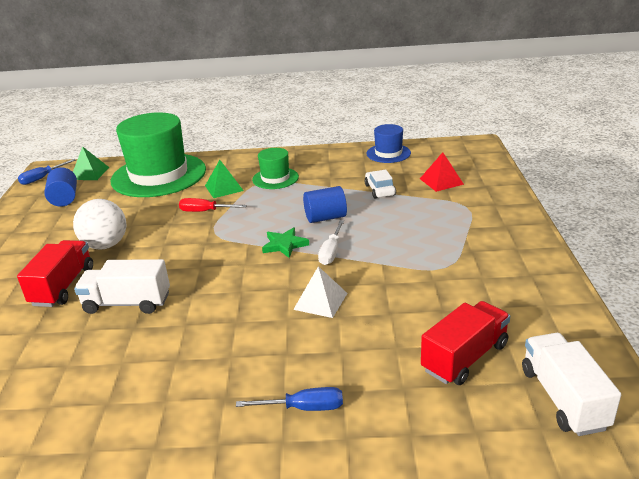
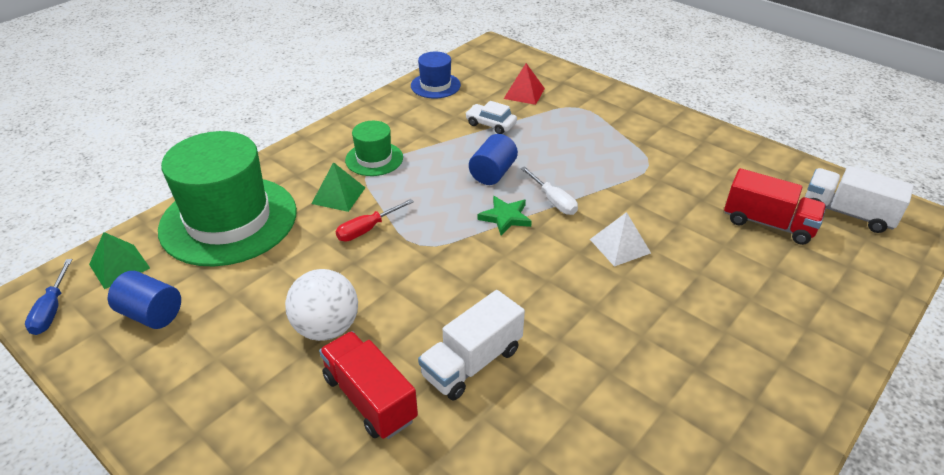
camera: 50 degrees left, 10 degrees up
(304, 408) = (753, 330): blue screwdriver -> none
(464, 357) = (768, 223): red truck -> red truck turned 120 degrees clockwise

